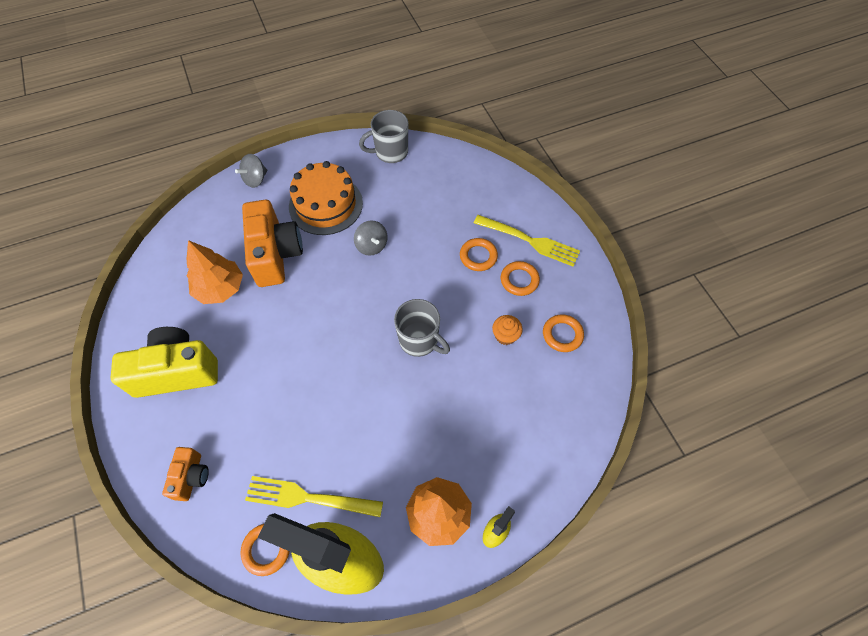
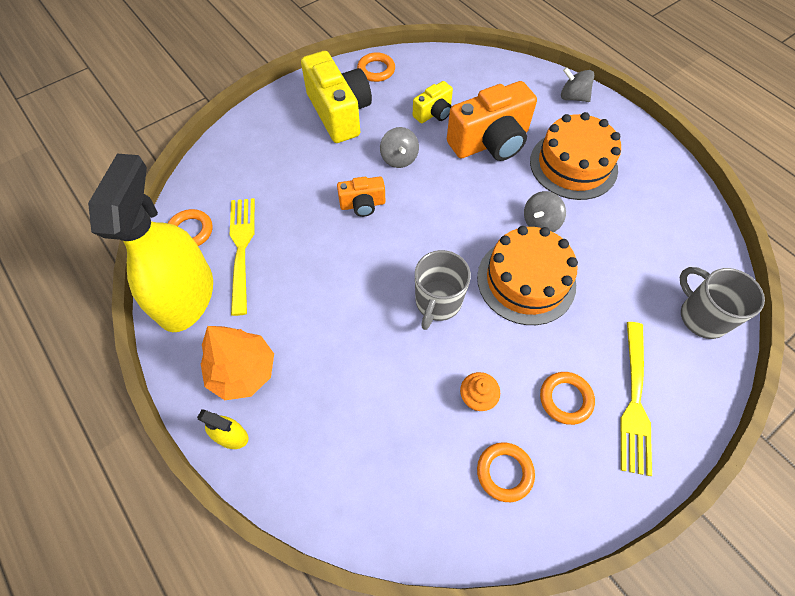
camera: 75 degrees right, 0 degrees up
(191, 477) = (246, 156): orange camera -> orange camera (362, 204)
(220, 288) = (434, 113): orange tree -> yellow camera
(260, 331) = (399, 158): none -> grey spinning top
(390, 152) = (683, 205): grey mug -> grey mug (701, 316)
(420, 273) = (526, 280): none -> orange cake
(478, 256) = (579, 340): orange ring -> orange ring (376, 70)

